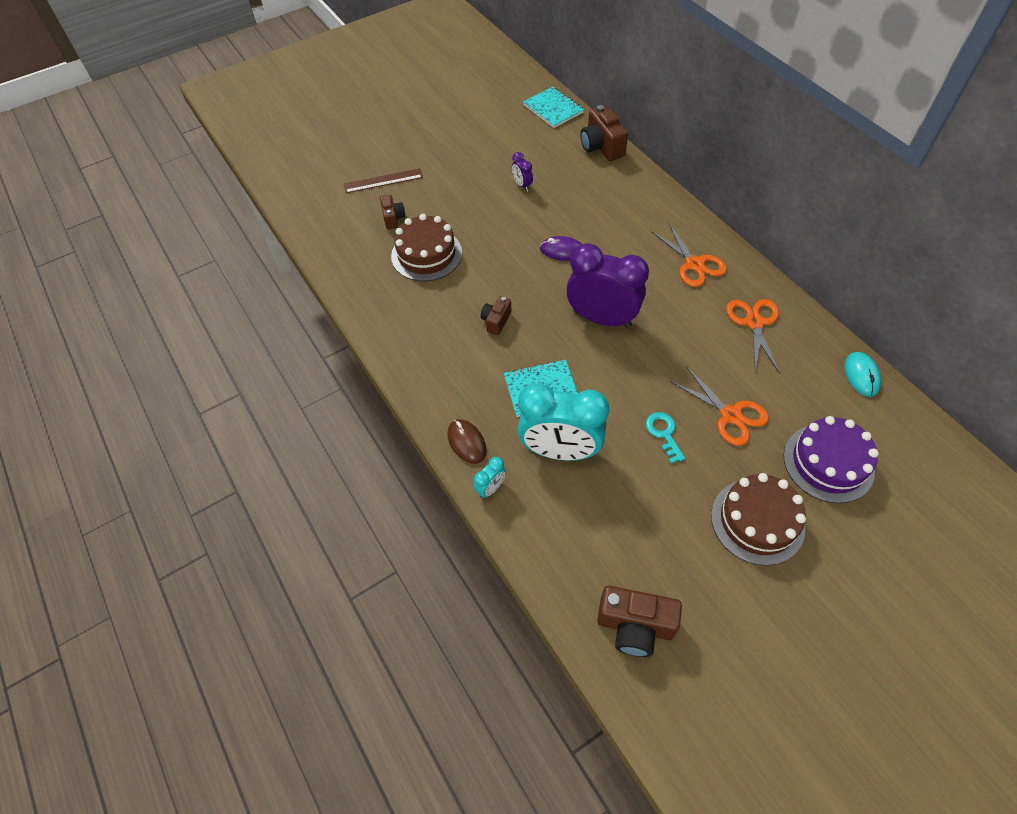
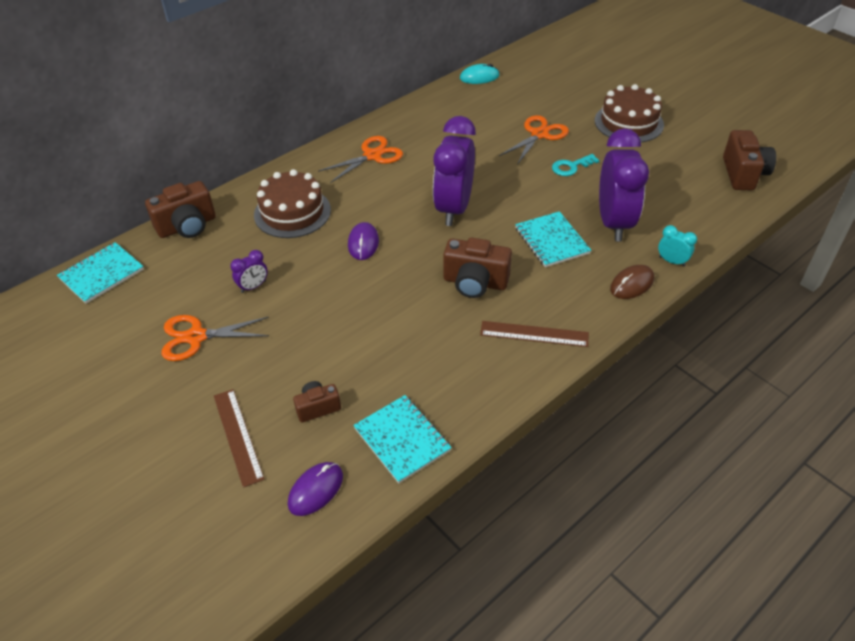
camera: 100 degrees left, 10 degrees down
(328, 216) = (316, 490): none -> purple mouse
(350, 260) = (402, 439): none -> turquoise notebook
(425, 352) = (534, 334): none -> brown ruler
(426, 254) = (382, 359): brown cake -> brown cake (292, 212)
(496, 321) = (475, 282): brown camera -> brown camera, size x1.71
(560, 451) = (614, 223): turquoise clock -> purple clock
(754, 323) = (438, 123): orange scissors -> orange scissors (196, 337)
(828, 463) = (565, 93): purple cake -> none

